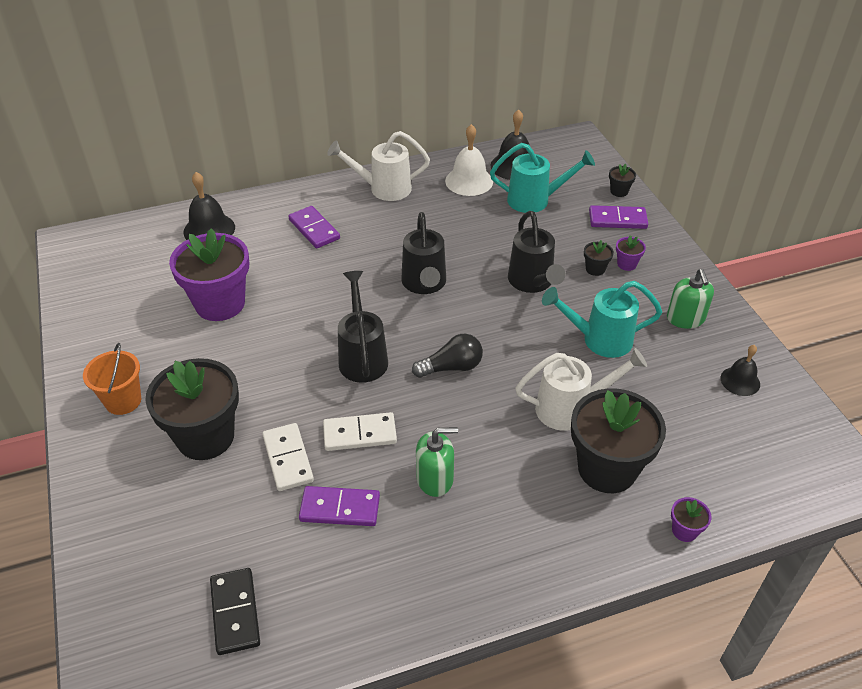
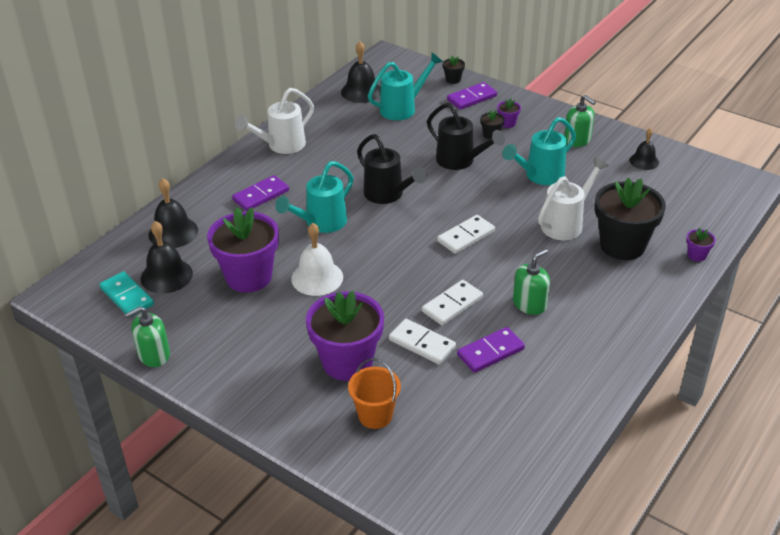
camera: 35 degrees left, 5 degrees down
(73, 336) = (154, 355): none -> green soap dispenser
(113, 271) = (127, 296): none -> turquoise domino
(123, 401) = (254, 373): orange bucket -> orange bucket (375, 415)
(161, 267) = (166, 276): none -> black bell
(205, 437) = (347, 362): black flower pot -> purple flower pot
(235, 612) = (494, 443): black domino -> none
(314, 229) = (261, 195): purple domino -> purple domino turned 60 degrees counterclockwise
(335, 283) = (321, 223): none -> turquoise watering can
(362, 357) = (398, 259): black watering can -> none
(451, 367) = (466, 236): black light bulb -> white domino
(469, 181) = (340, 114): white bell -> white bell (317, 278)

